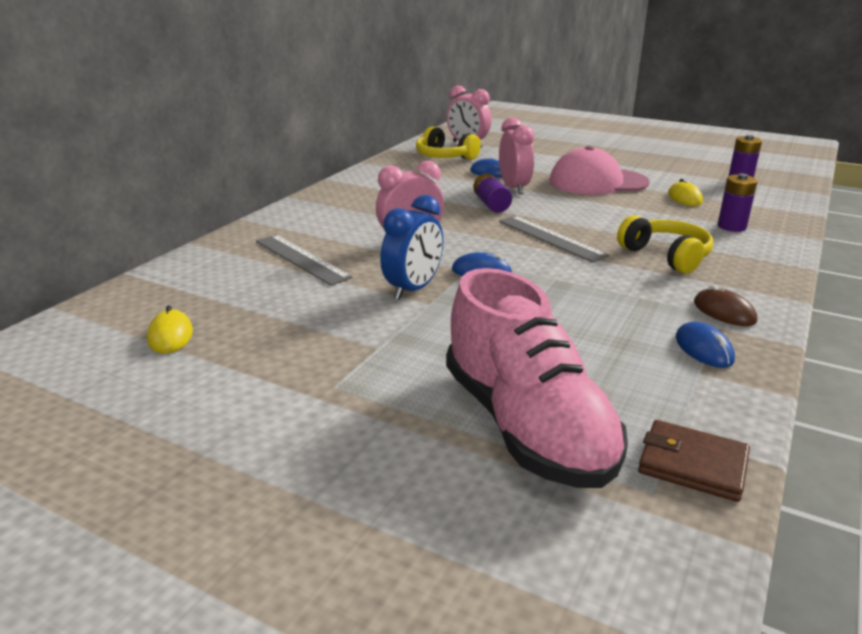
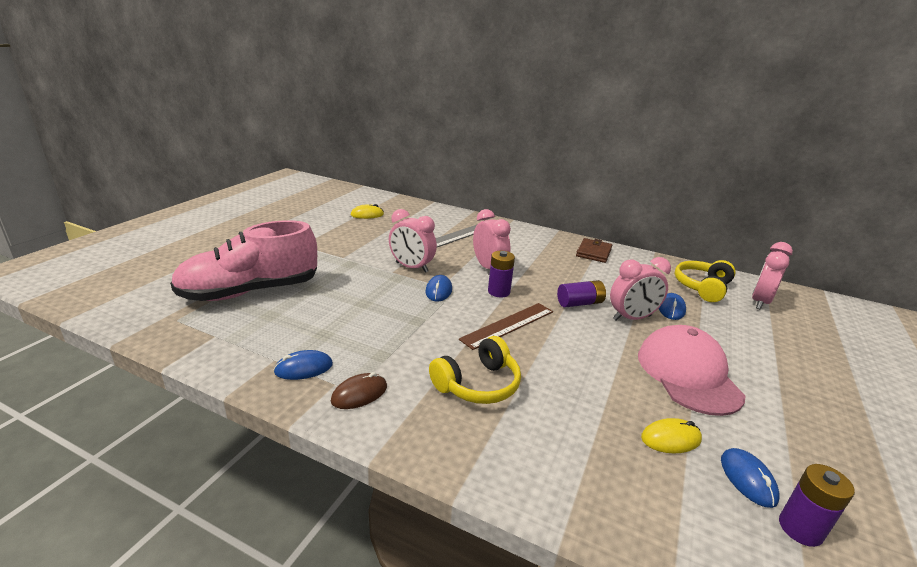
camera: 85 degrees right, 0 degrees up
(413, 289) = (411, 267): blue clock -> pink clock
(550, 238) = (508, 325): grey ruler -> brown ruler
(692, 464) = (187, 336): brown wallet -> brown wallet (593, 252)
(708, 185) = (747, 479): none -> blue mouse
(731, 226) = (578, 458): purple battery -> purple battery (499, 292)

